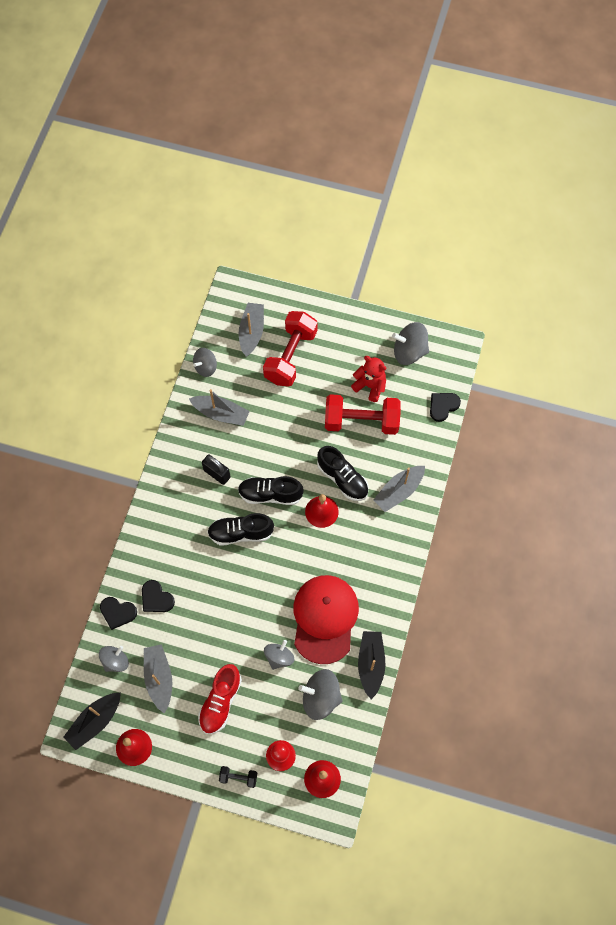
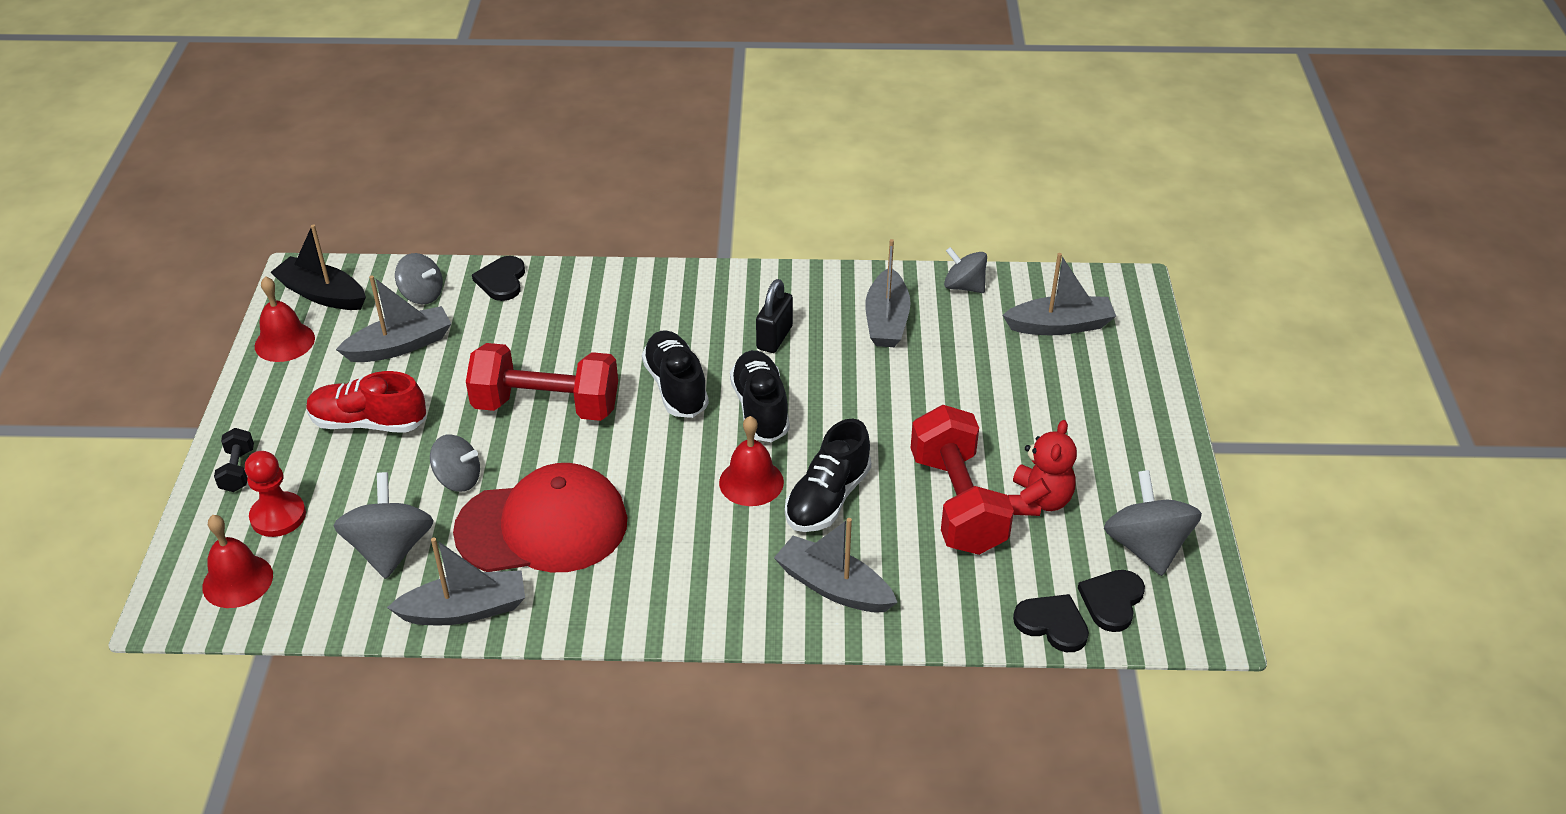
camera: 75 degrees right, 25 degrees down
(156, 598) = (534, 315): black heart -> black heart (1112, 601)
(290, 356) = (1040, 382): red dumbbell -> red dumbbell (546, 406)
(371, 664) = (465, 610): black boat -> grey boat

